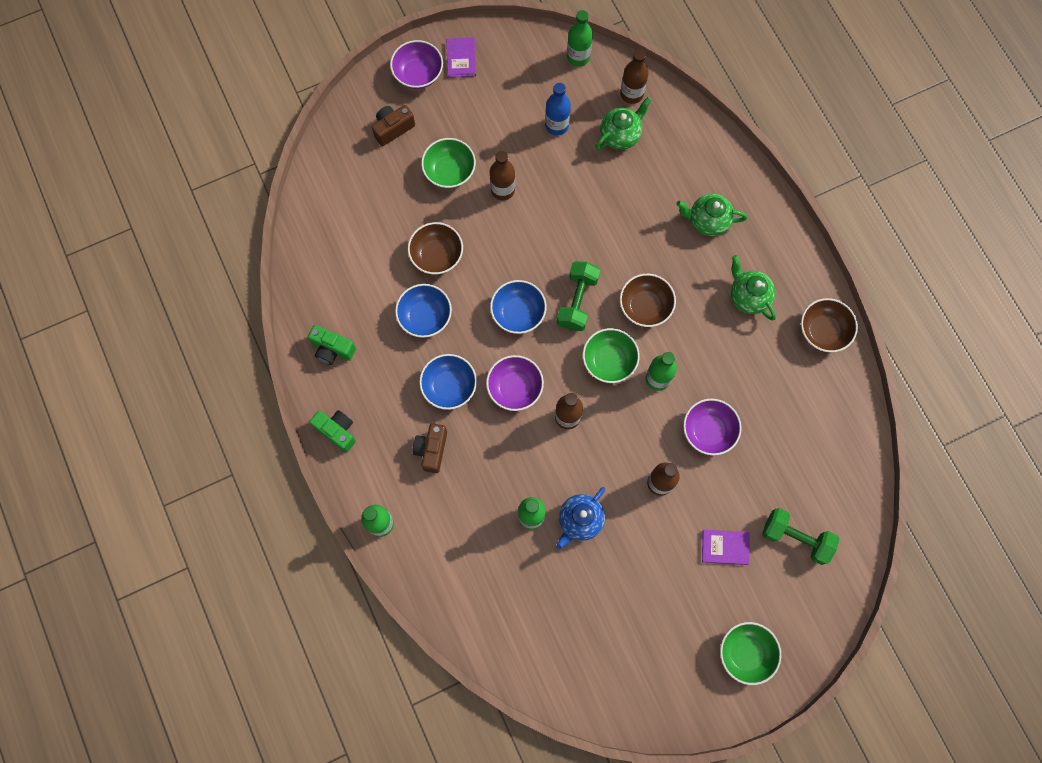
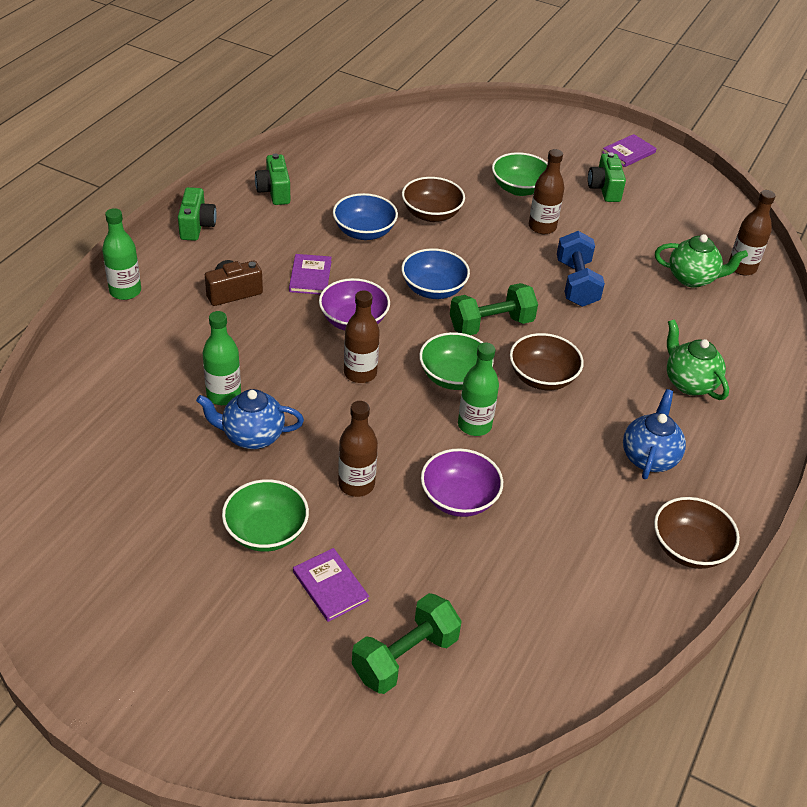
camera: 50 degrees right, 30 degrees down
(393, 129) = (516, 142): brown camera -> none
(418, 74) = (583, 135): purple bowl -> none
(449, 386) = (310, 276): blue bowl -> purple book
(490, 112) = (604, 189): none -> green camera
(556, 125) = (646, 233): blue bottle -> none
(575, 214) = (576, 283): none -> blue dumbbell
(578, 57) = (727, 218): green bottle -> none
(746, 653) = (206, 681): green bowl -> green bowl (266, 532)
(748, 296) = (649, 457): green teapot -> blue teapot
(795, 538) = (405, 657): green dumbbell -> green dumbbell turned 60 degrees clockwise

